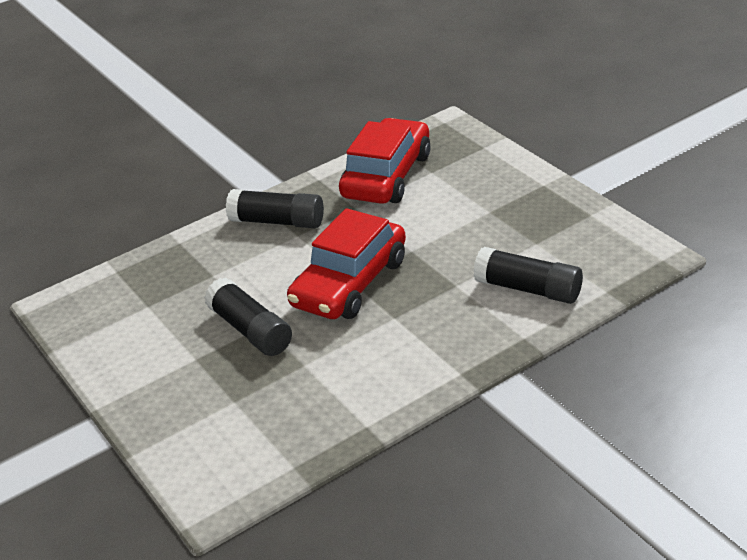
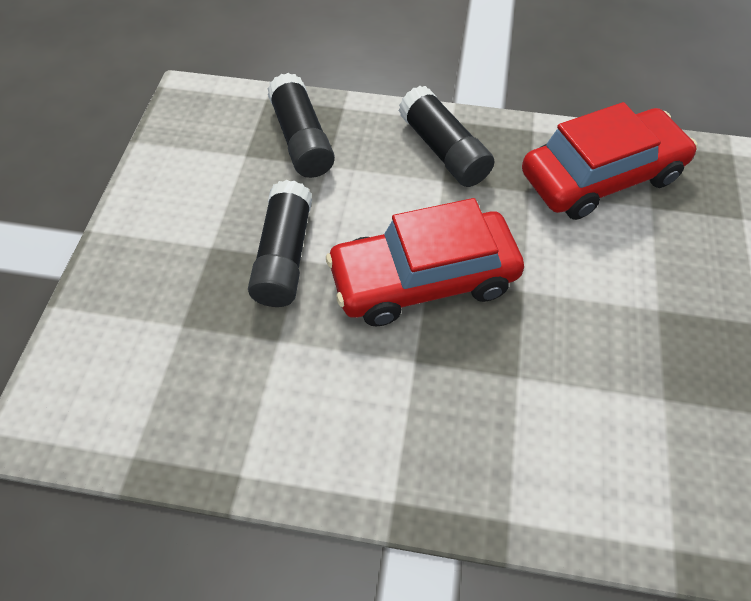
camera: 40 degrees right, 20 degrees up
(528, 289) = (587, 457): black glue stick -> black glue stick (302, 139)

